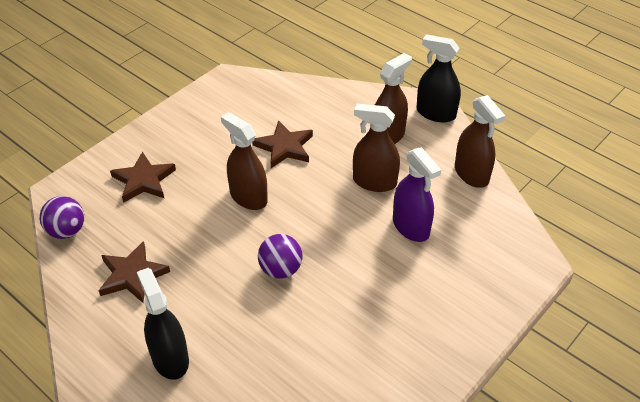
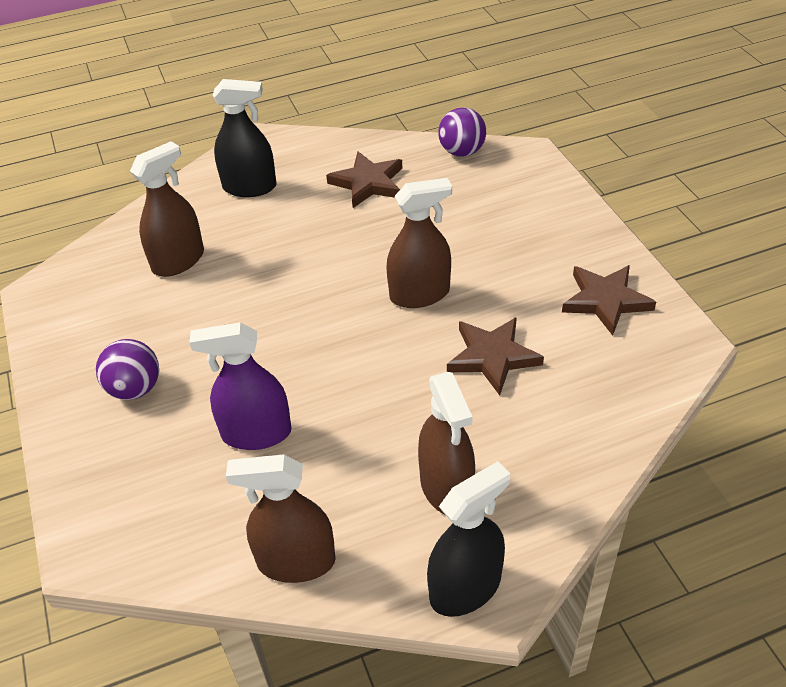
camera: 120 degrees right, 0 degrees up
(144, 180) = (506, 216): brown star -> brown star (605, 301)
(280, 269) = (289, 288): purple ball -> purple ball (135, 388)
(374, 182) = (362, 429): brown spray bottle -> brown spray bottle (178, 261)

